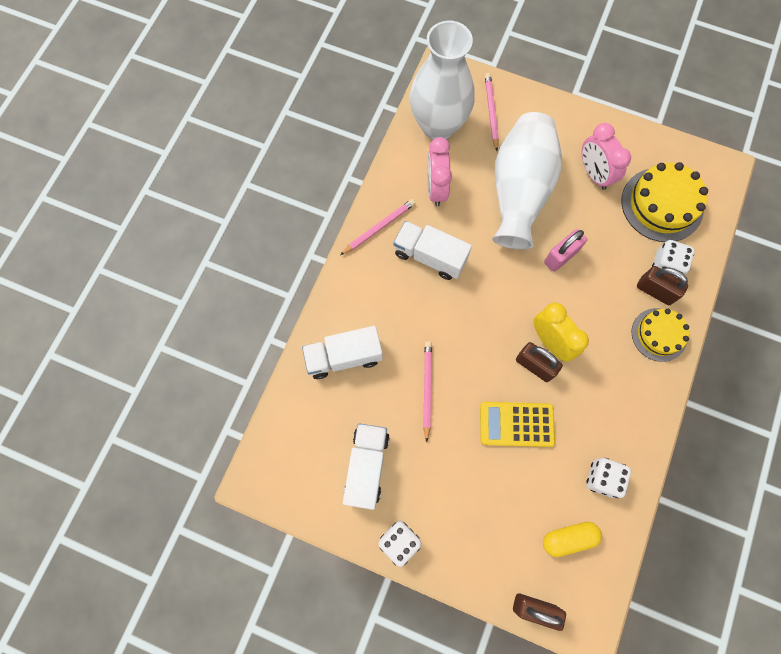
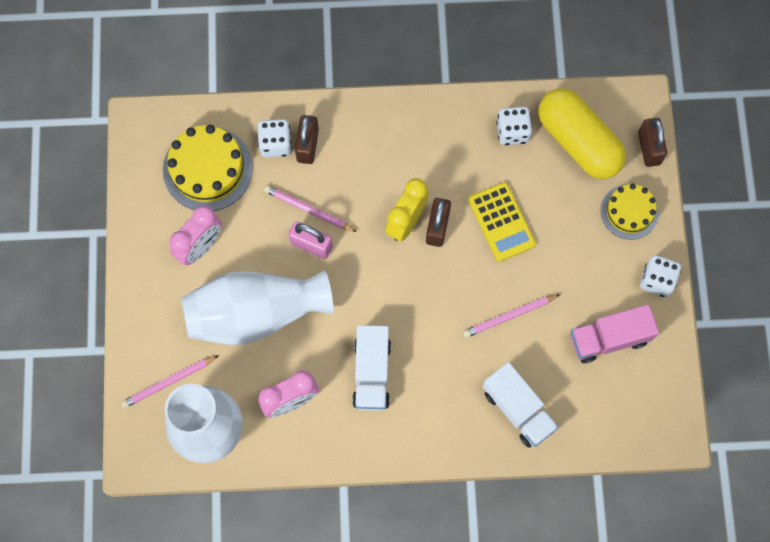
camera: 115 degrees left, 0 degrees up
(367, 467) = (609, 338): white truck -> pink truck
(379, 227) = (364, 440): pink pencil -> pink pencil (308, 210)
(568, 538) = (578, 141): yellow capsule -> yellow capsule, size x1.92
(659, 334) = (351, 128): yellow cake -> yellow cake (629, 211)

